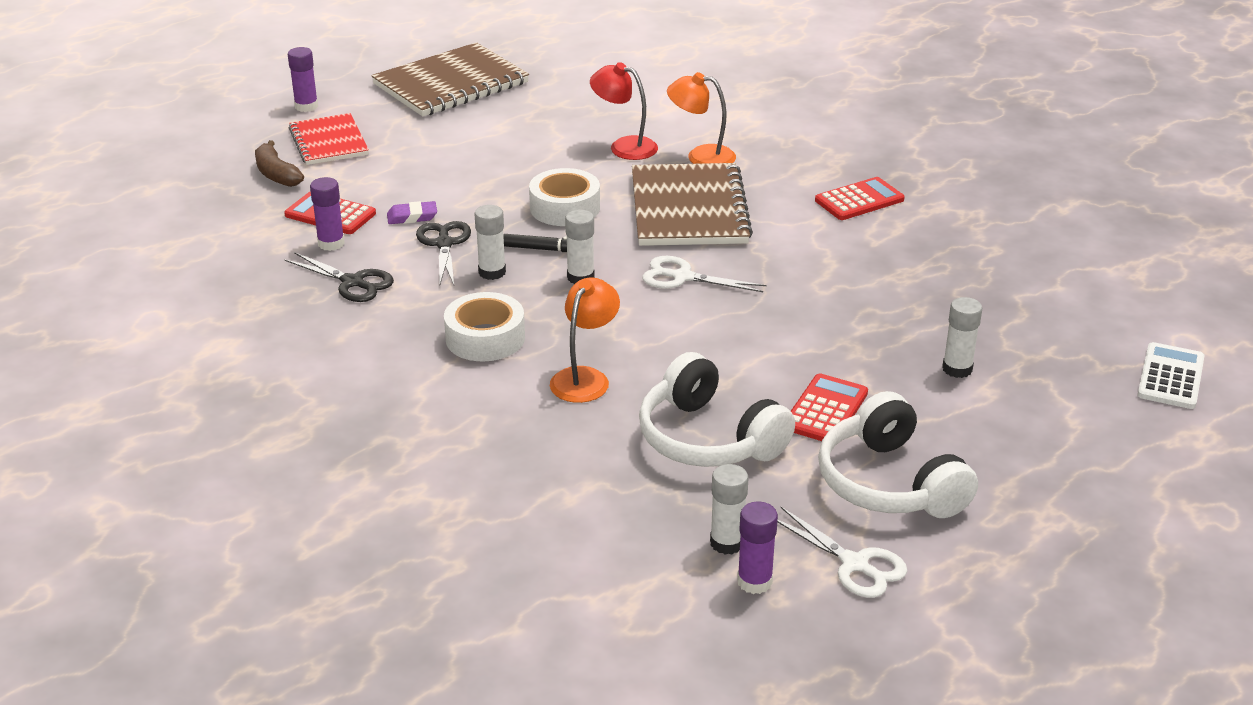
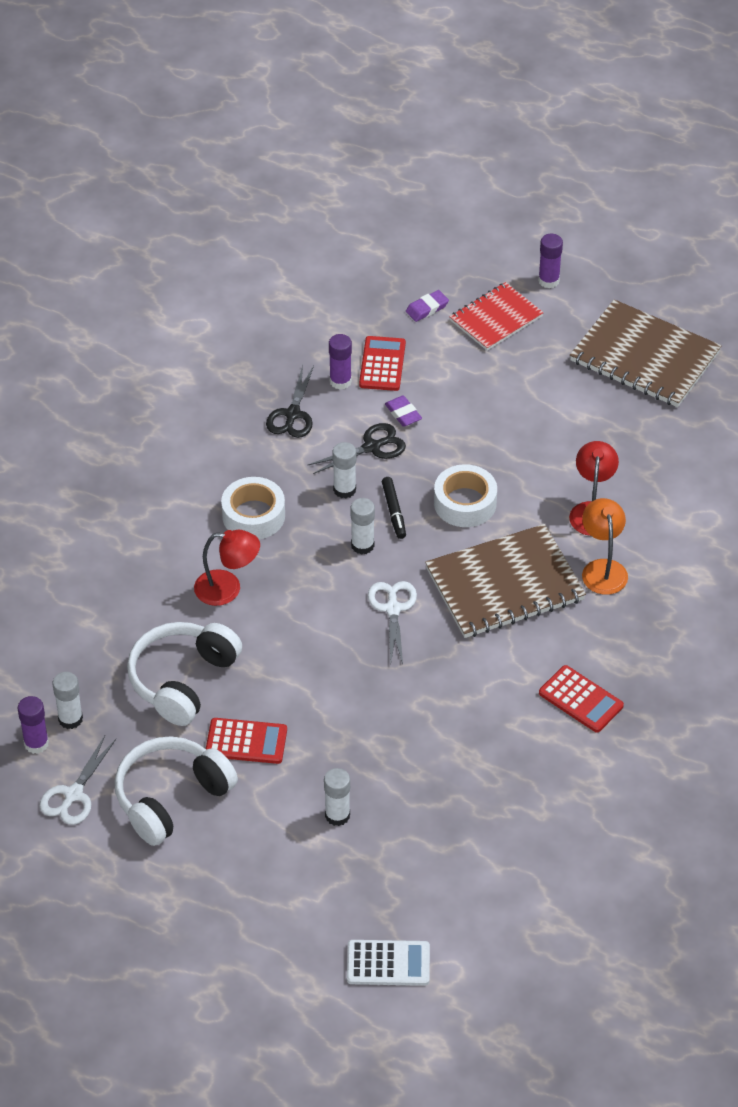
camera: 70 degrees right, 15 degrees up
(276, 174) = (427, 308): brown banana -> purple eraser
(585, 378) = (227, 588): orange lamp -> red lamp

